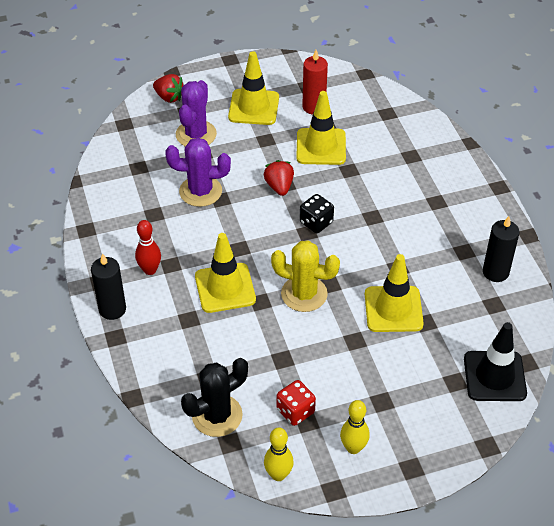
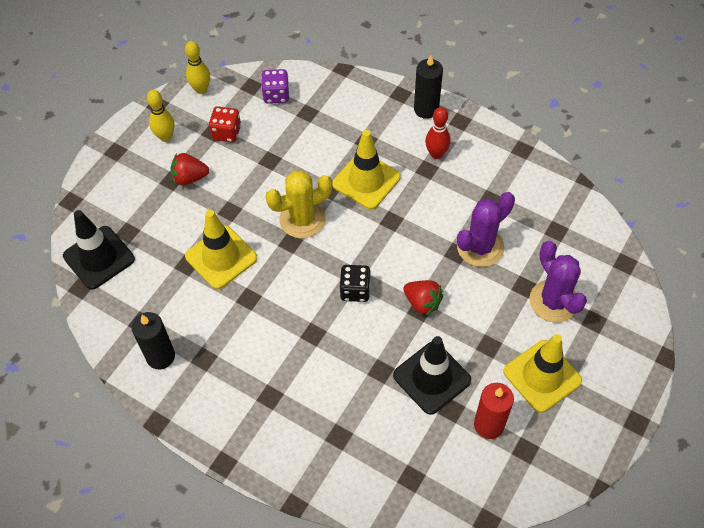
camera: 140 degrees right, 10 degrees up
(169, 97) = (628, 324): red strawberry -> red strawberry (190, 178)
(217, 415) = (276, 95): black cactus -> purple dice
(321, 147) = (432, 378): yellow traffic cone -> black traffic cone

